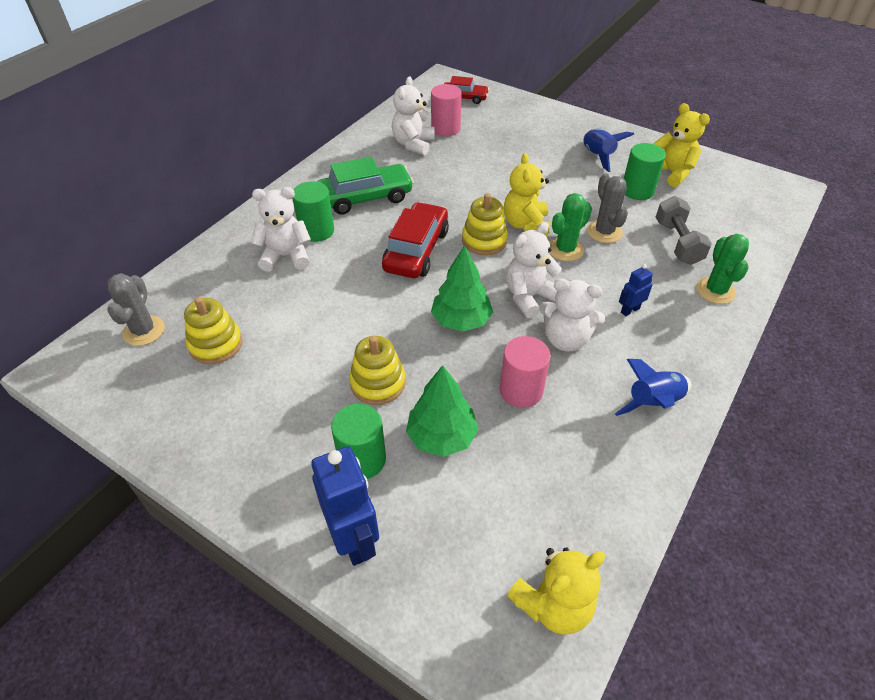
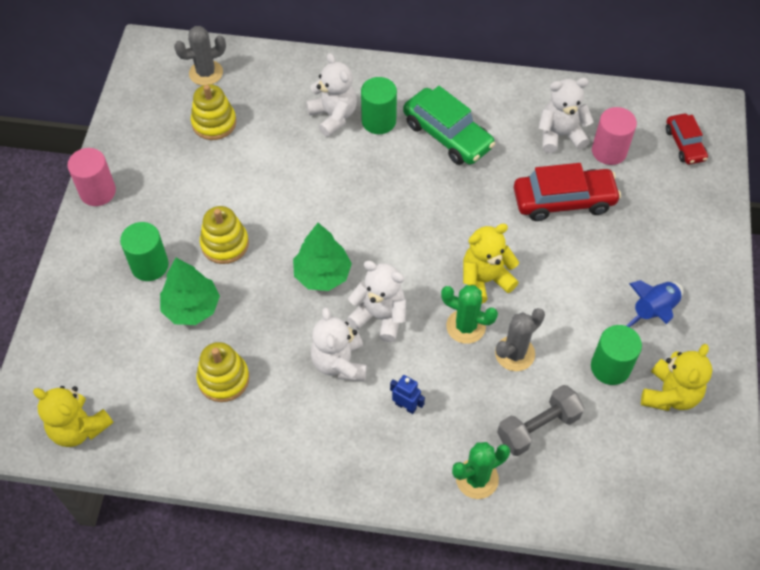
camera: 65 degrees right, 10 degrees up
(354, 539) = (84, 289): blue robot -> none
(416, 250) = (394, 206): red car -> red car (563, 201)
(484, 240) = (440, 253): yellow stacking toy -> yellow stacking toy (223, 379)
(521, 390) = (263, 346): pink cylinder -> pink cylinder (98, 192)
(653, 403) = (295, 452): blue rocket -> none

